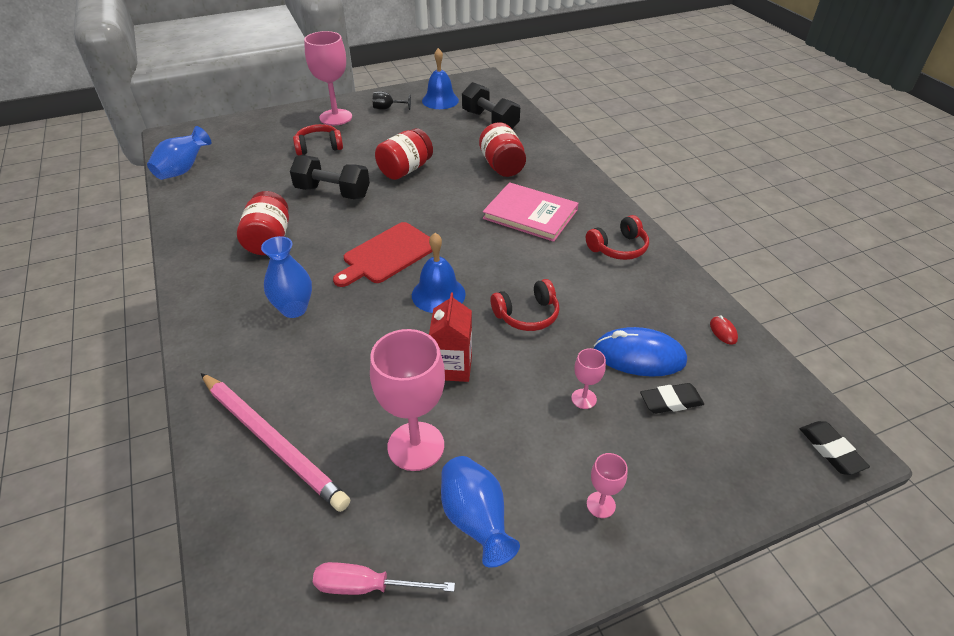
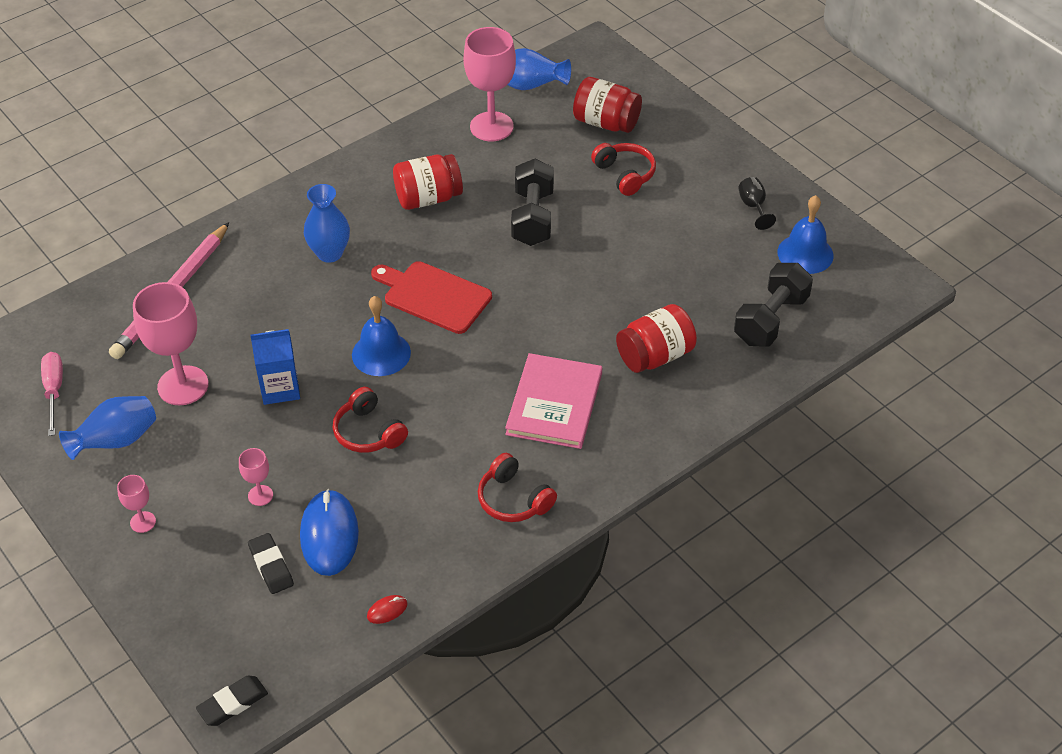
camera: 75 degrees right, 5 degrees up
(336, 117) = (704, 166): pink goblet -> pink goblet (491, 126)
(405, 170) = (606, 266): red jar -> red jar (606, 122)
(452, 367) = (280, 388): red carton -> blue carton

